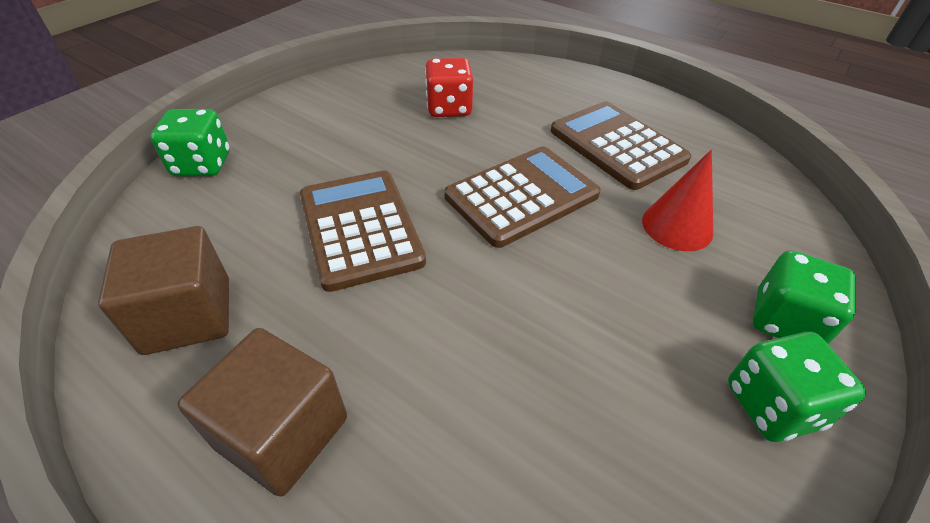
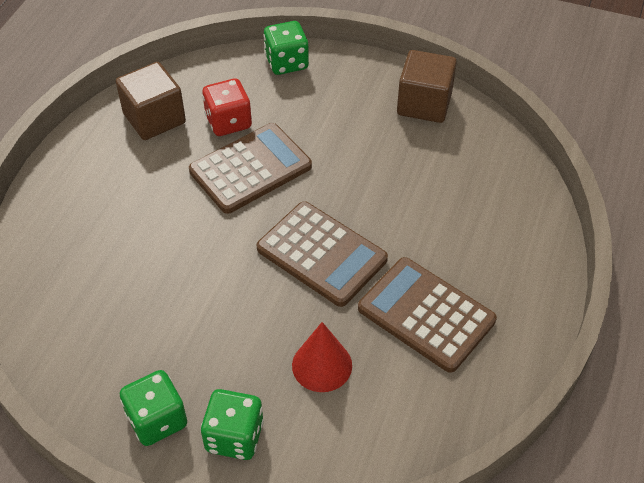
camera: 75 degrees right, 5 degrees up
(282, 432) = (92, 187): brown cube -> brown cube (424, 104)
(449, 108) = (430, 179): red dice -> red dice (228, 122)
(617, 145) = (426, 314): brown calculator -> brown calculator turned 90 degrees counterclockwise

